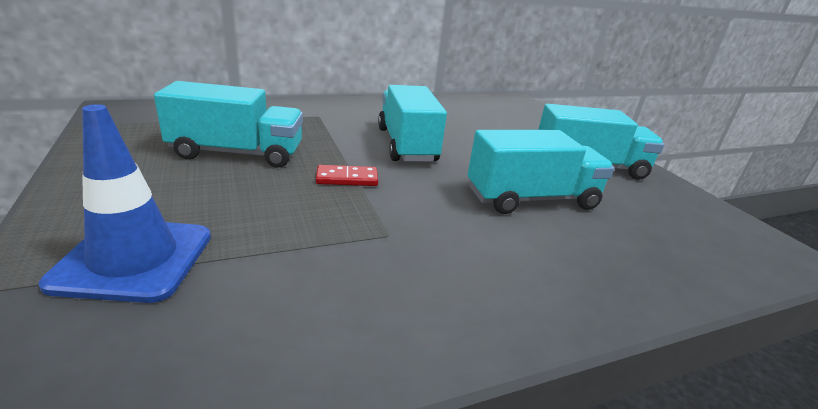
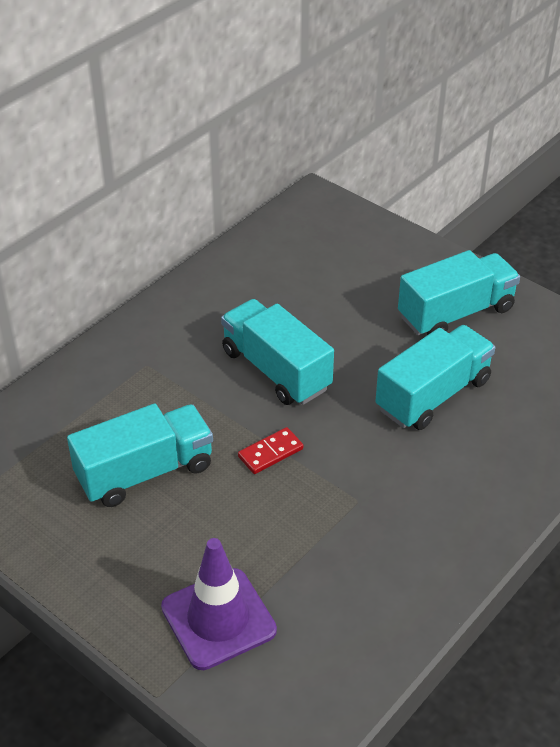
camera: 25 degrees left, 15 degrees up
(134, 259) = (218, 619): blue traffic cone -> purple traffic cone

